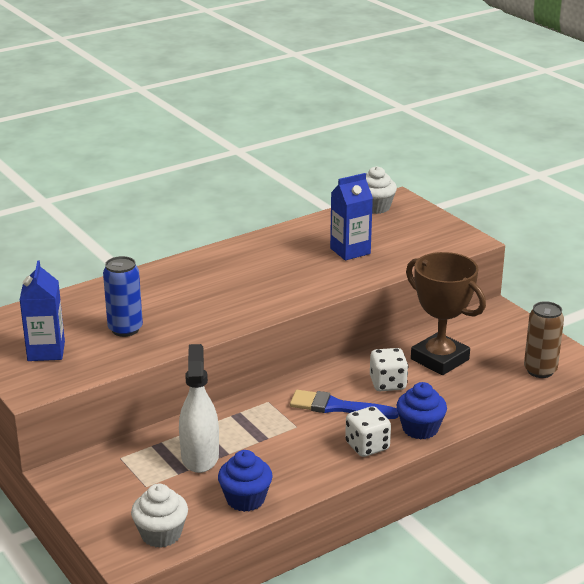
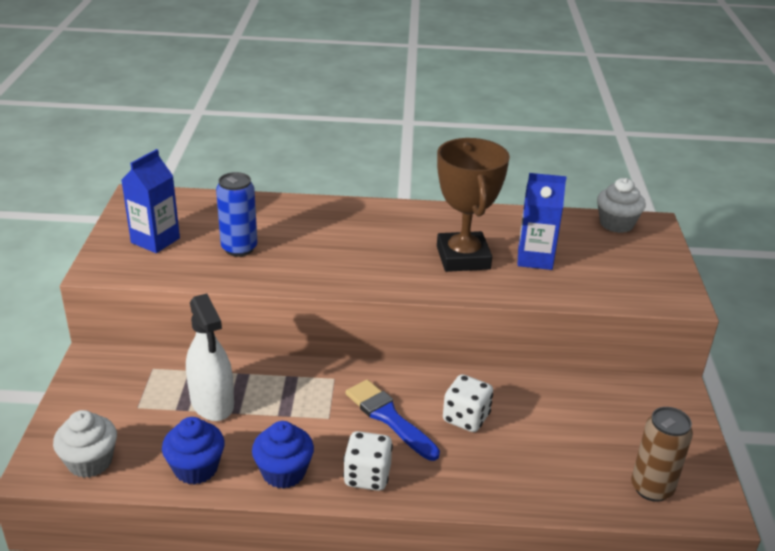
camera: 35 degrees right, 5 degrees up
(200, 456) = (212, 402): white spray bottle -> white spray bottle turned 120 degrees clockwise
(420, 429) = (442, 486): blue cupcake -> blue cupcake (284, 472)
(439, 359) = (550, 418): brown trophy -> brown trophy (463, 258)

